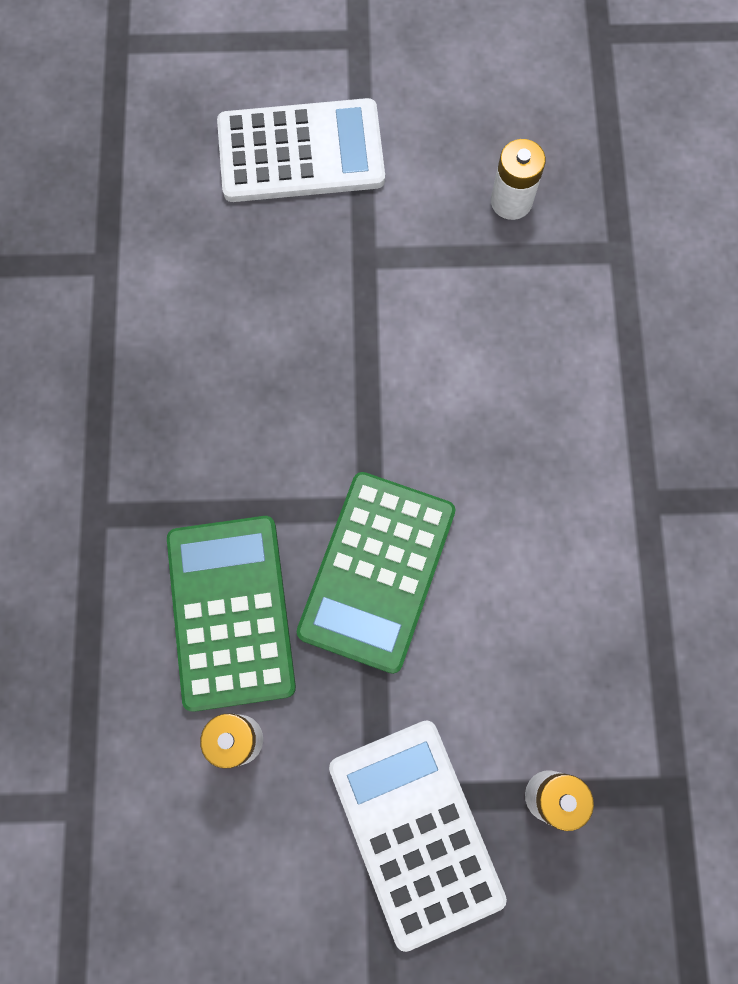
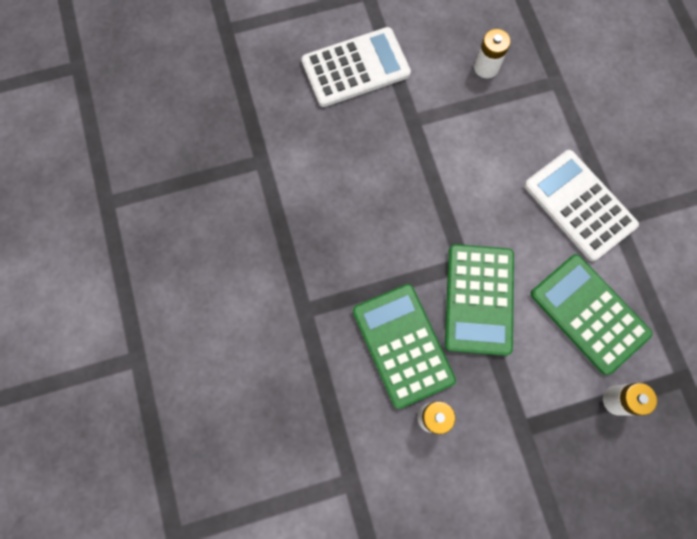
camera: 15 degrees left, 0 degrees up
(415, 831) = (549, 441): white calculator -> white calculator (579, 205)
(549, 642) = (589, 314): none -> green calculator

